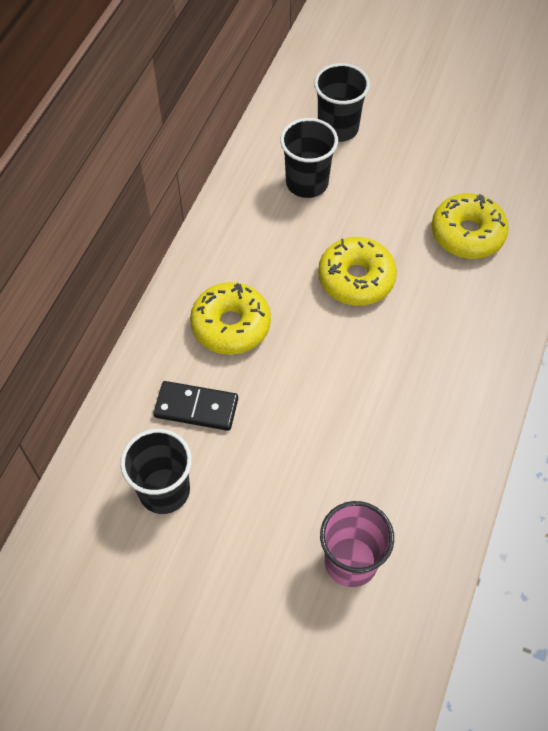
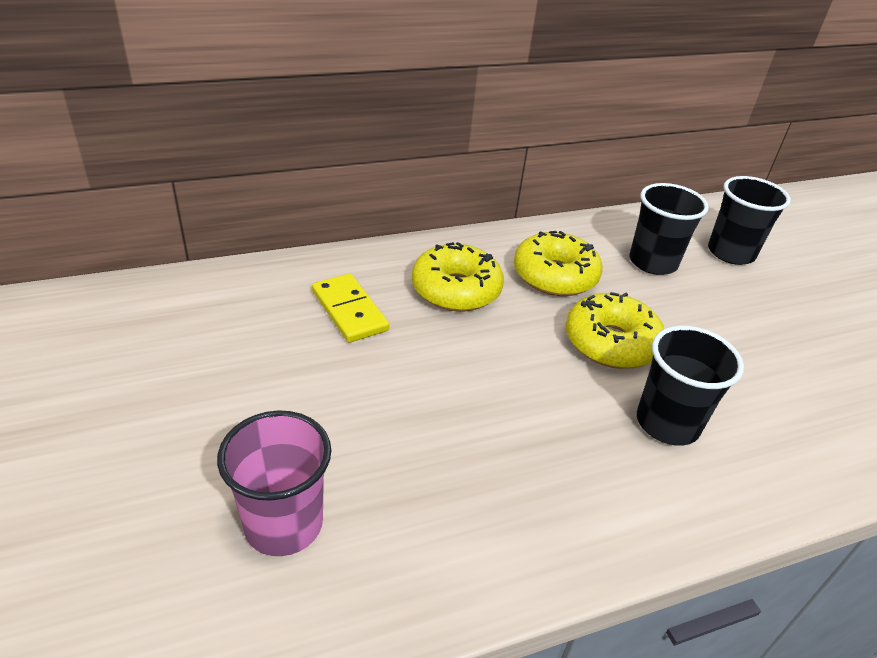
camera: 45 degrees right, 20 degrees down
(164, 490) = (242, 334): black cup -> black cup (667, 423)
(196, 408) = (349, 311): black domino -> yellow domino
(467, 234) = (780, 397): yellow donut -> yellow donut (555, 276)

